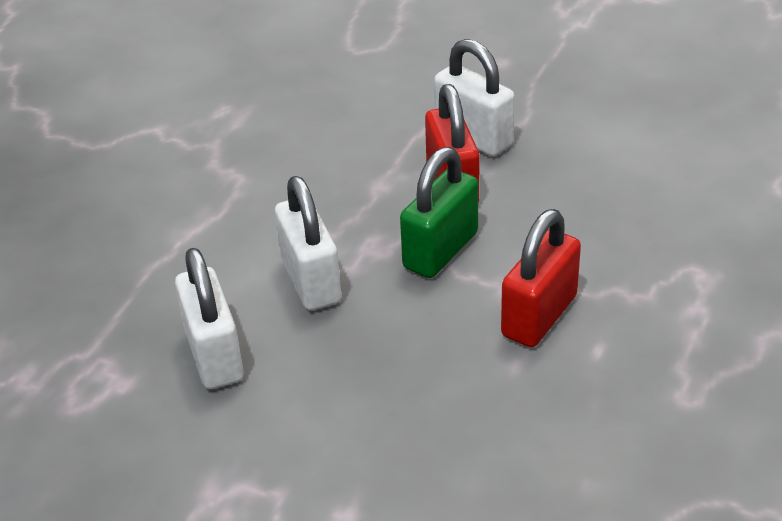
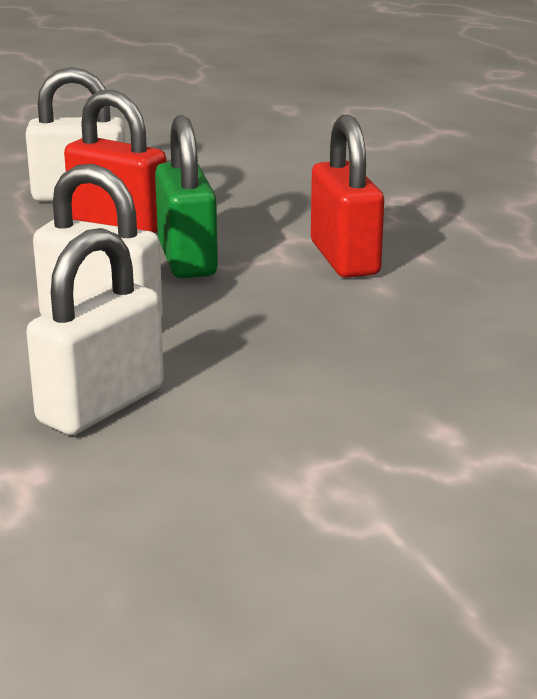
camera: 50 degrees left, 15 degrees down
(214, 355) = (101, 405): white padlock -> white padlock turned 75 degrees counterclockwise

